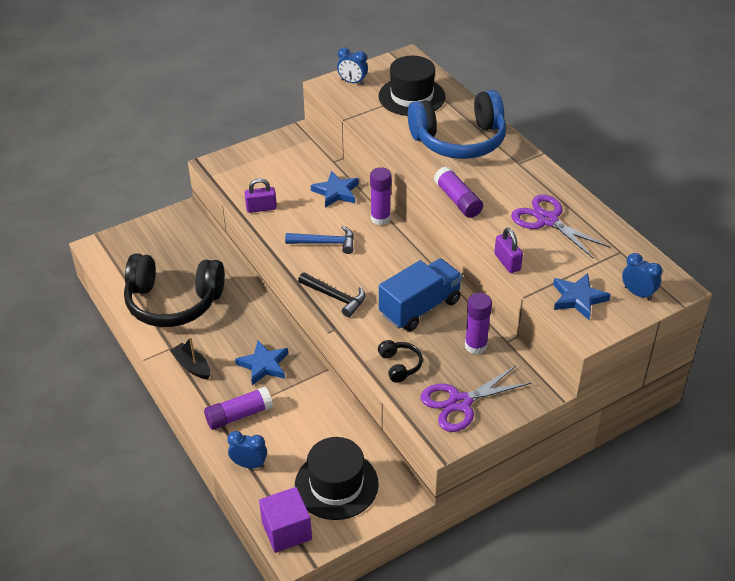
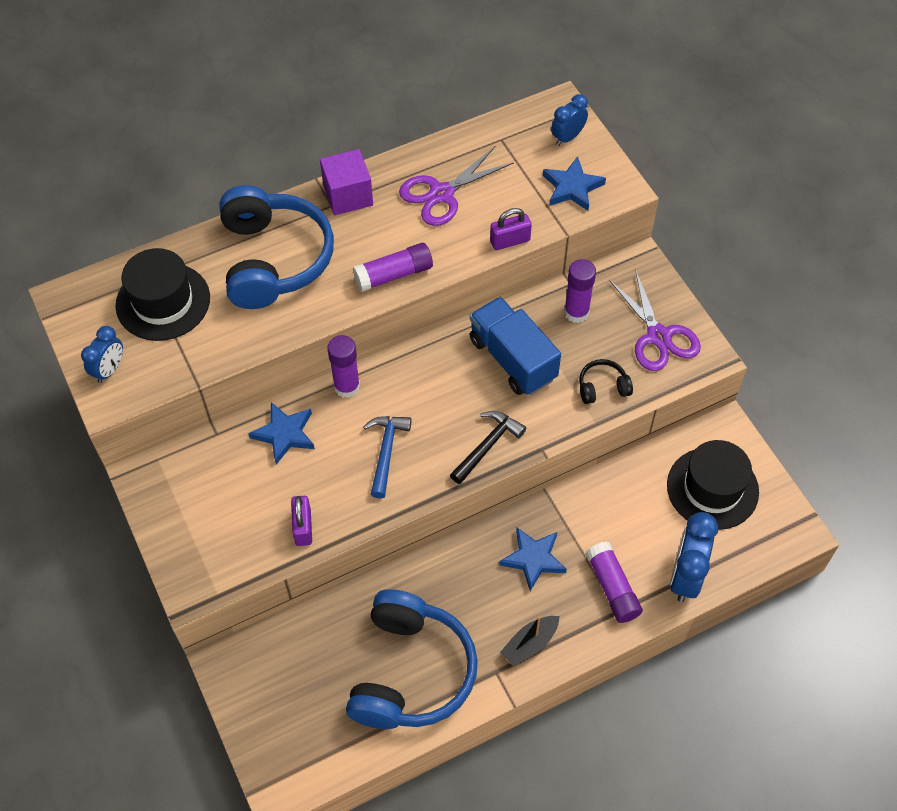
camera: 85 degrees left, 15 degrees up
(173, 302) = (410, 672): black headphones -> blue headphones
(249, 464) = (685, 576): blue clock -> blue clock, size x1.64
(286, 530) = (773, 539): purple cube -> purple cube (348, 195)

